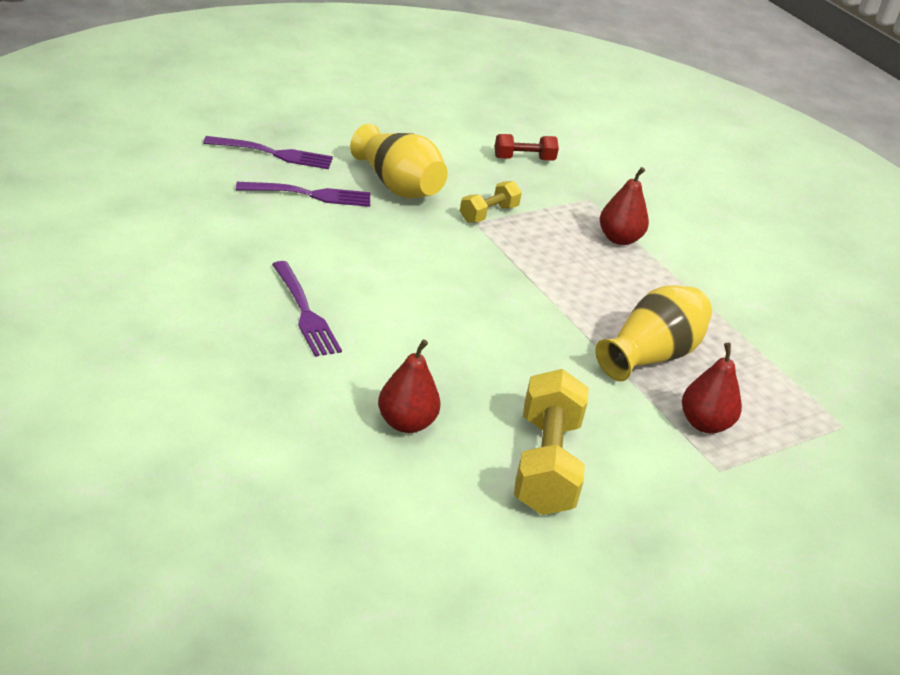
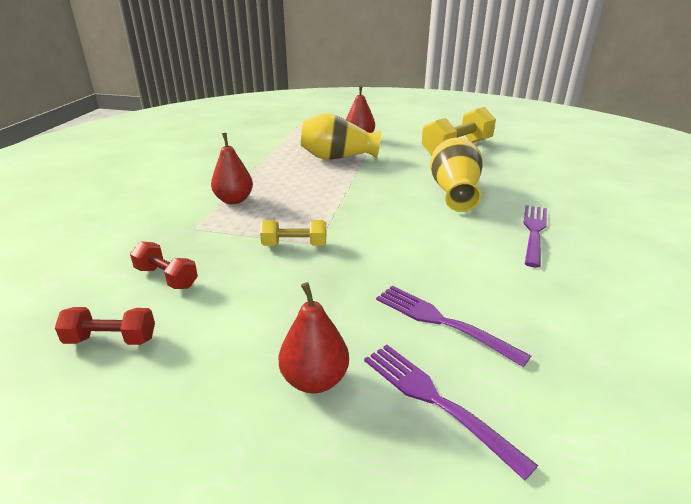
camera: 130 degrees left, 5 degrees down
(398, 186) = (336, 297): yellow vase -> yellow vase (454, 192)
(406, 423) = (514, 174): red pear -> red pear (315, 380)
(480, 122) = (111, 339): none -> red dumbbell

